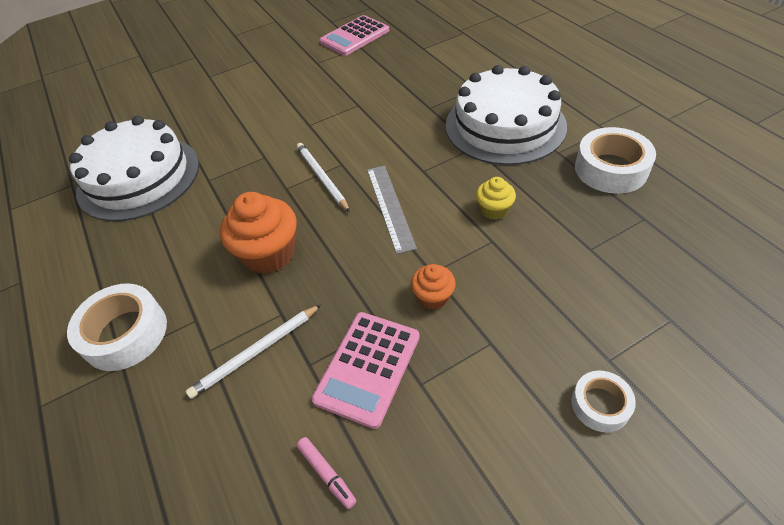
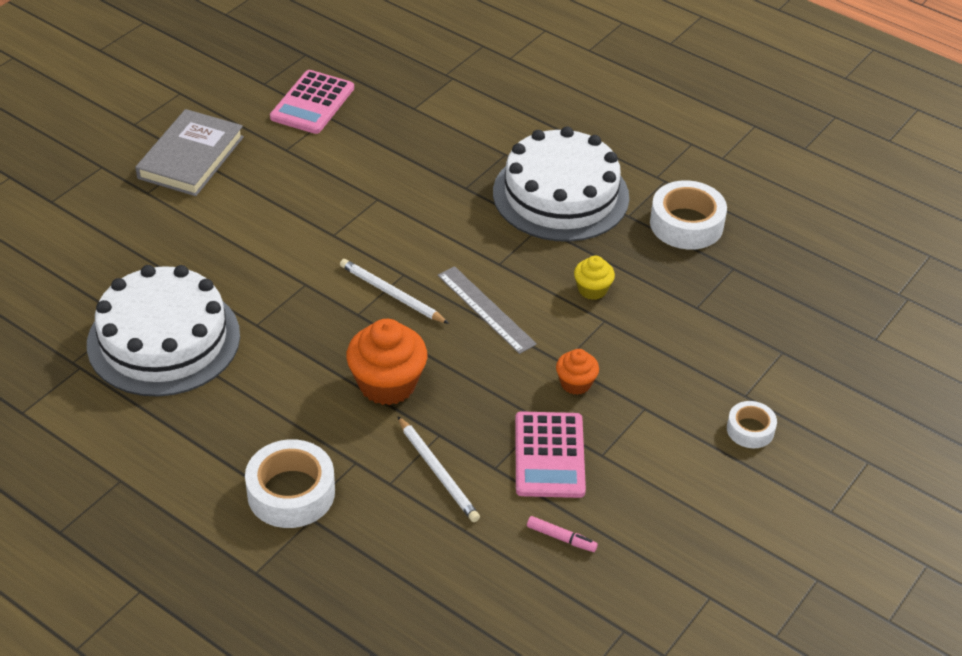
camera: 30 degrees left, 5 degrees down
(252, 59) = (191, 157): none -> grey book
(256, 352) = (438, 472): white pencil -> white pencil turned 60 degrees counterclockwise

